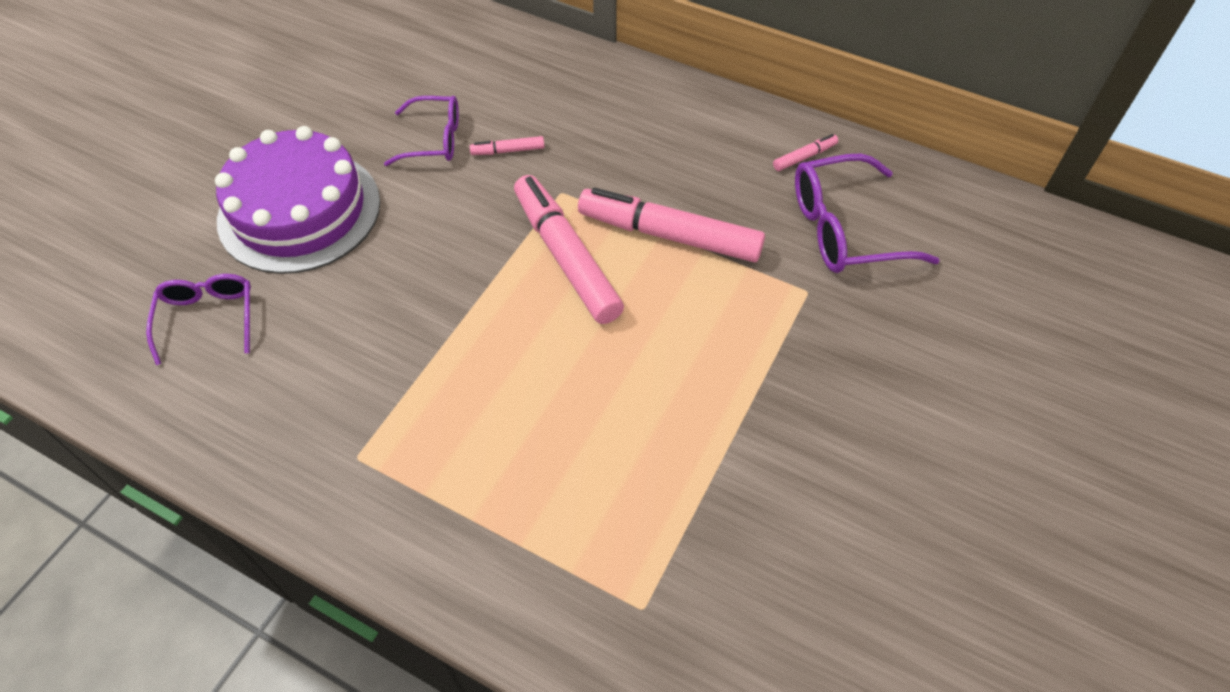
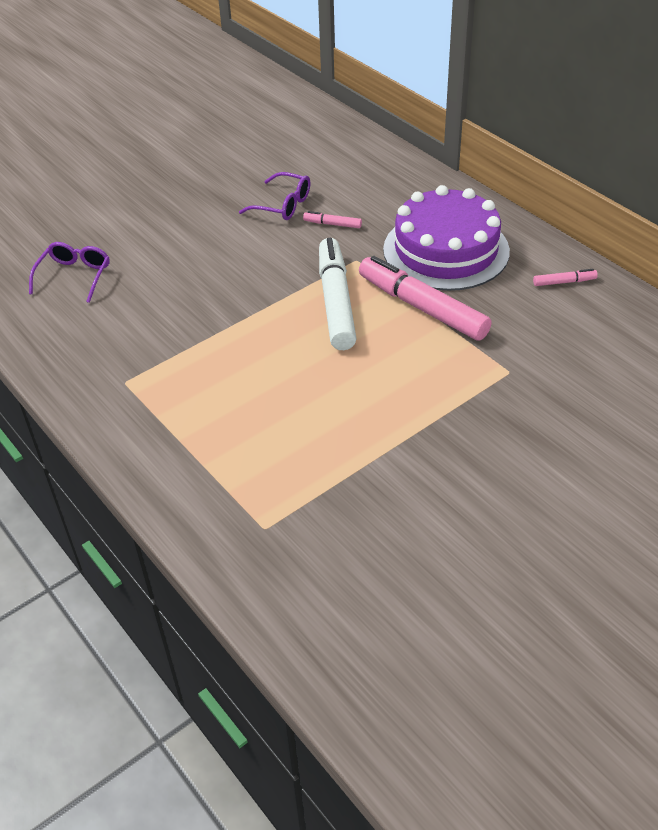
camera: 25 degrees right, 10 degrees down
(299, 211) = (166, 227): purple cake -> purple cake (446, 250)
(566, 258) = (336, 302): pink marker -> white marker
(844, 229) = (566, 339): purple glasses -> none

